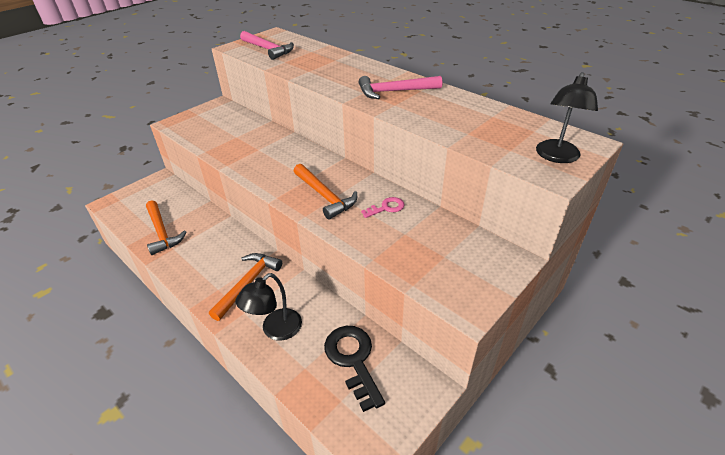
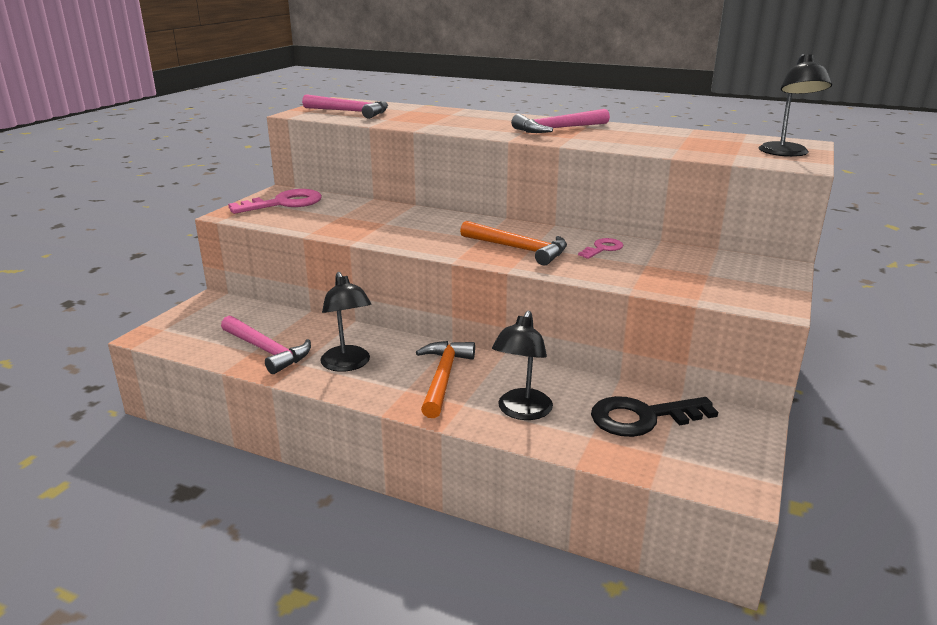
camera: 20 degrees left, 15 degrees down
(162, 232) = (266, 350): orange hammer -> pink hammer
(199, 256) = (348, 364): none -> black lamp
(212, 117) = (284, 203): none -> pink key
(353, 360) = (643, 418): black key -> black key turned 60 degrees counterclockwise

